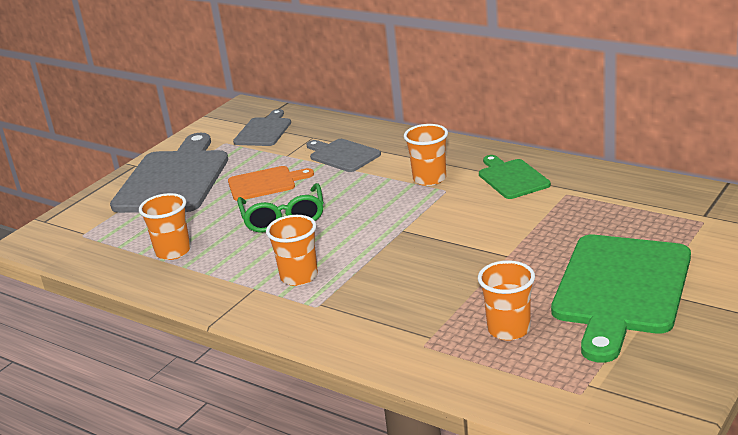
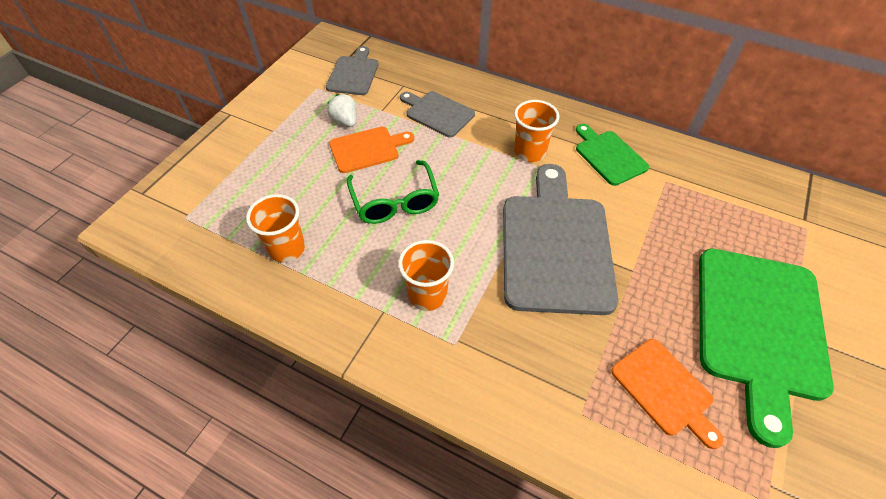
camera: 10 degrees left, 25 degrees up
(174, 179) = (273, 137): grey cutting board -> grey cutting board (555, 246)
(247, 165) = (345, 121): none -> white strawberry
(509, 329) = (664, 389): orange cup -> orange cutting board

